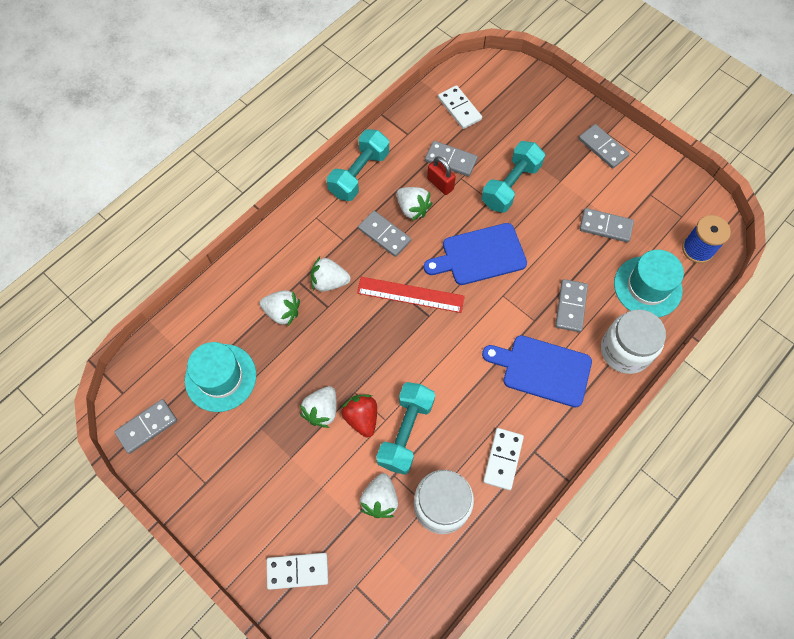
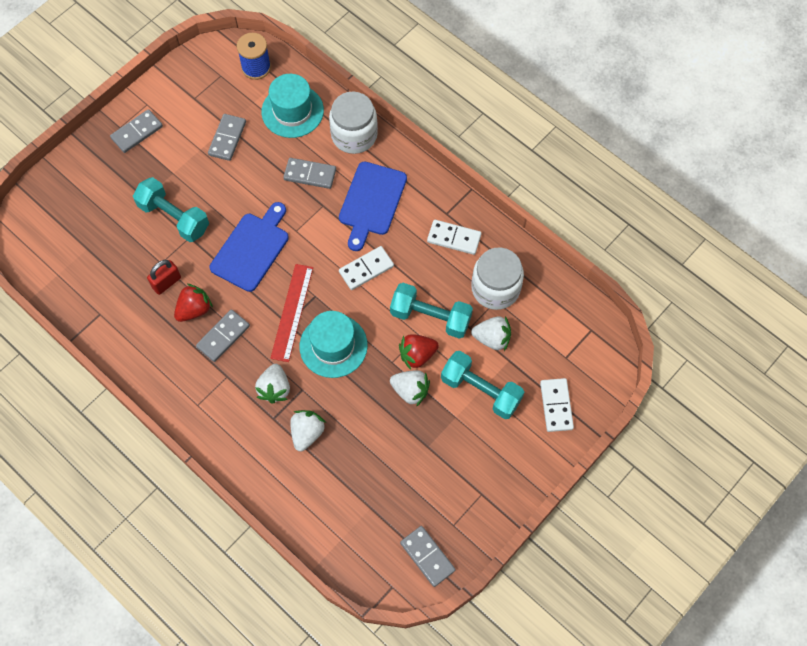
camera: 90 degrees left, 0 degrees up
(220, 377) = (376, 489): turquoise hat -> turquoise hat (333, 346)
(359, 174) = (147, 362): turquoise dumbbell -> turquoise dumbbell (481, 390)
(412, 209) = (194, 309): white strawberry -> red strawberry
(450, 160) = (138, 272): grey domino -> none
(459, 109) = (73, 262): white domino -> white domino (366, 269)
(479, 255) = (252, 249): blue cutting board -> blue cutting board turned 135 degrees counterclockwise

